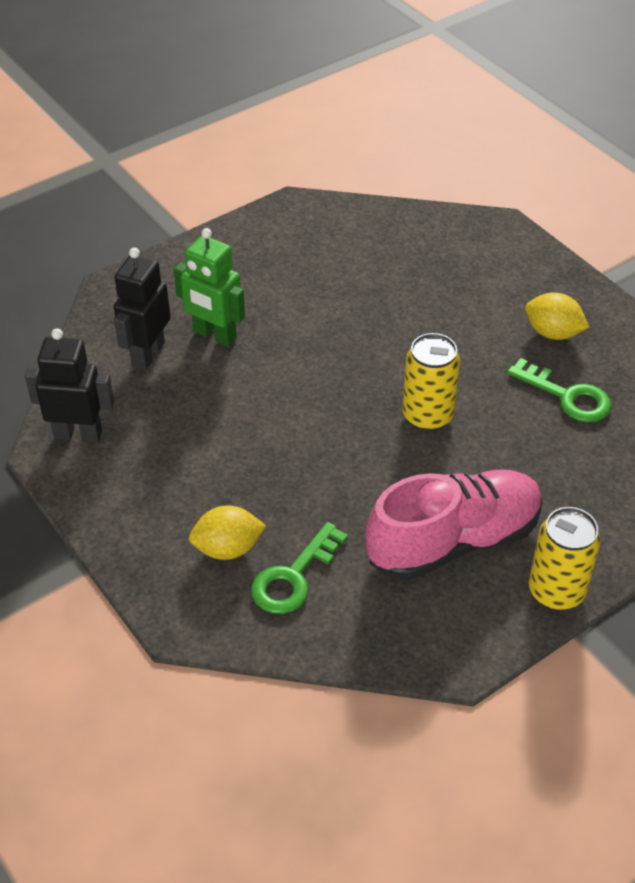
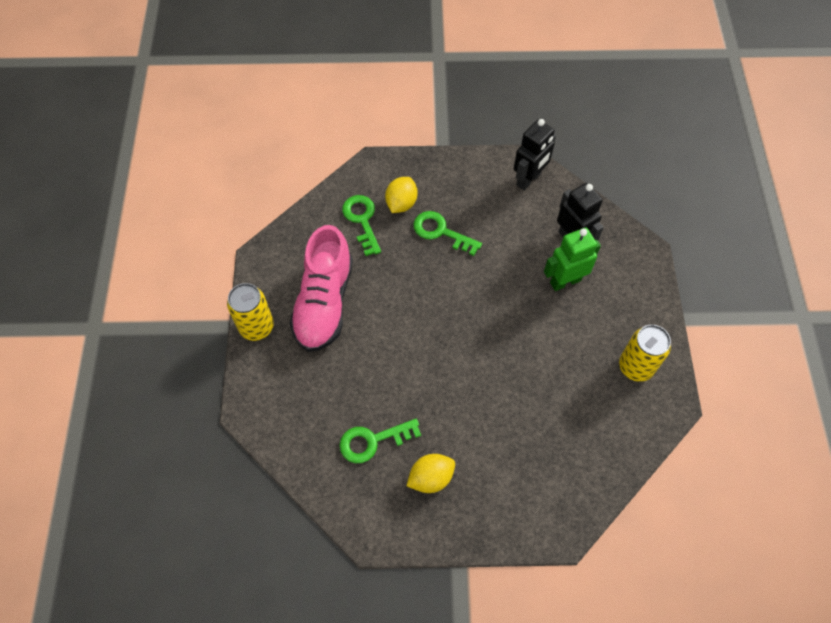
camera: 125 degrees right, 15 degrees up
(239, 481) = (441, 232): none -> green key
(427, 416) = (417, 351): yellow can -> yellow can (635, 367)

